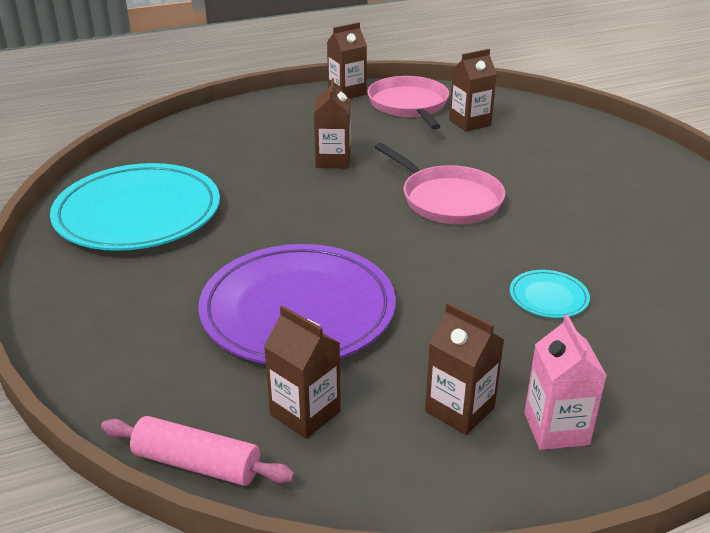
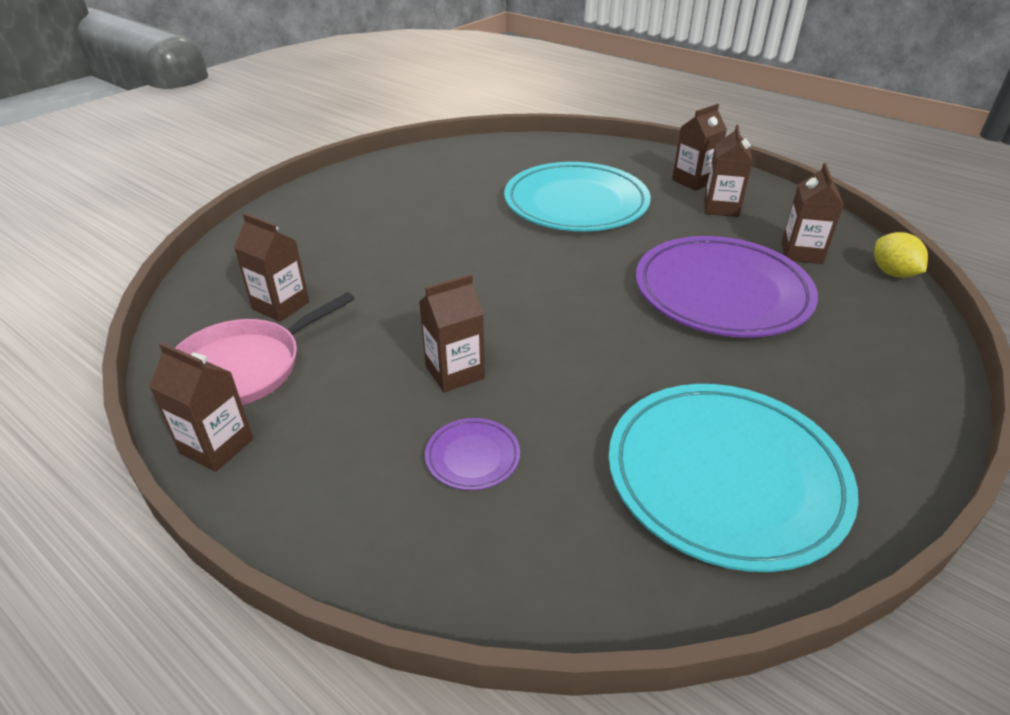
camera: 120 degrees left, 5 degrees up
(197, 463) = (892, 273): pink rolling pin -> yellow lemon
(256, 148) = (472, 457): none -> purple plate
(448, 199) = (477, 273): pink pan -> none
(548, 297) = (576, 203): turquoise plate -> turquoise plate, size x2.42
(556, 428) = (693, 181): pink carton -> brown carton

